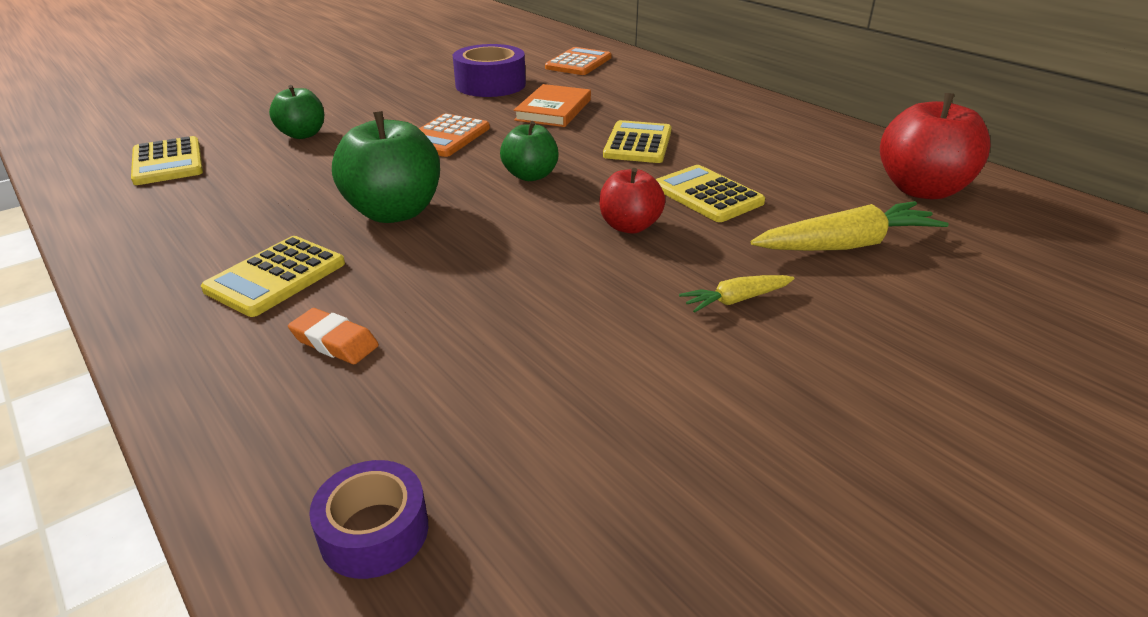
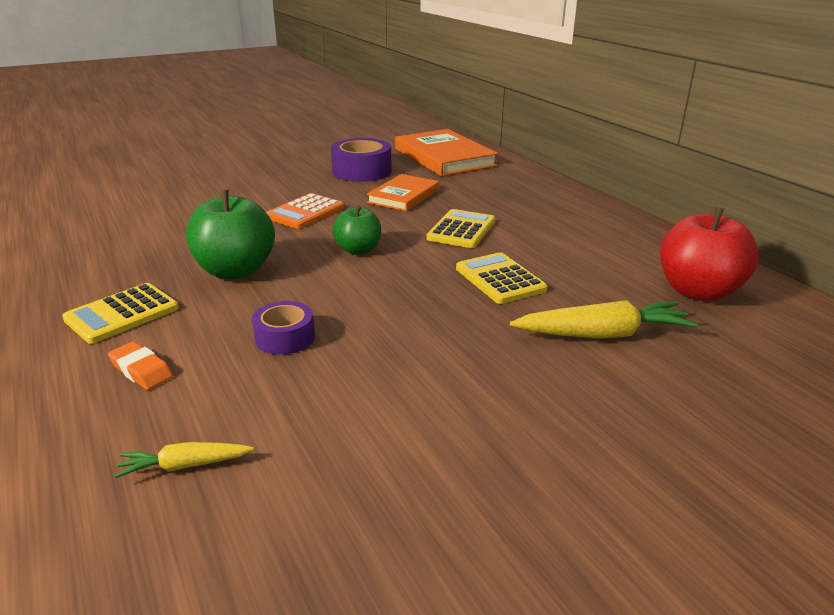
camera: 10 degrees right, 5 degrees down
(167, 162) = (85, 216): yellow calculator -> none
(303, 134) = (195, 202): green apple -> none
(374, 531) = (101, 524): purple tape -> purple tape (285, 337)
(578, 63) = (444, 157): orange calculator -> orange book
(629, 226) = (420, 300): red apple -> none
(735, 300) = (480, 372): yellow carrot -> yellow carrot (185, 466)

